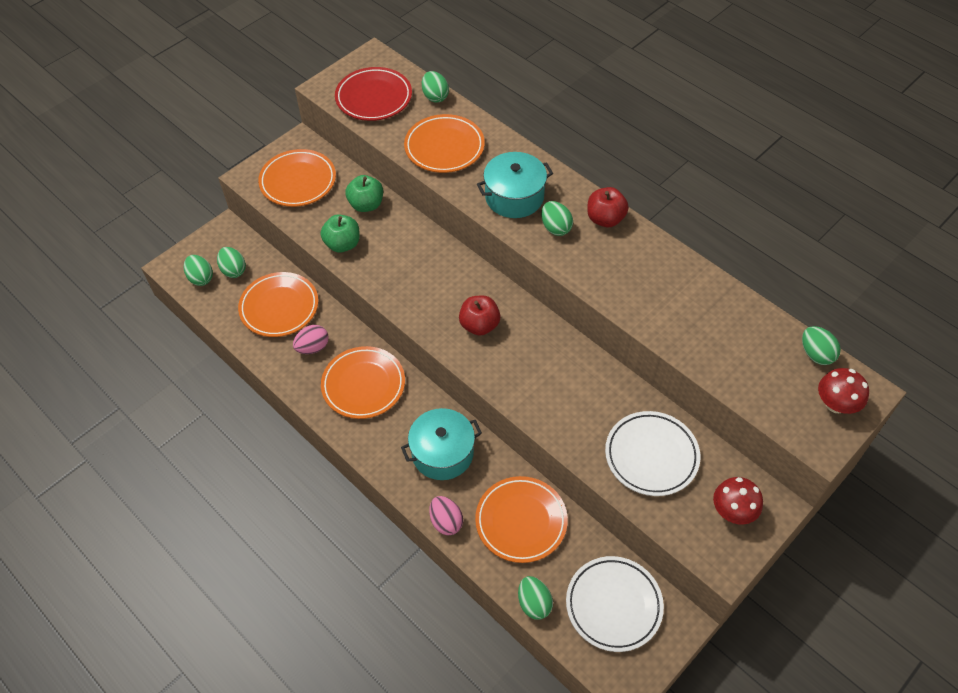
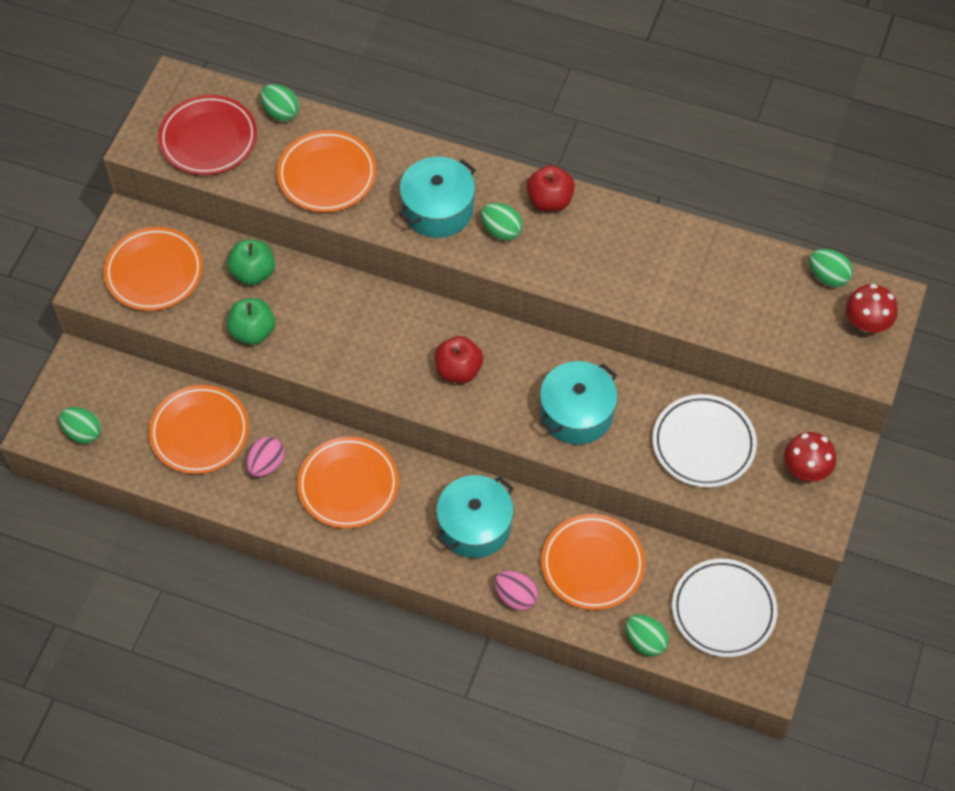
camera: 25 degrees left, 5 degrees up
(233, 270) = (117, 408): green egg -> none
(556, 392) = (576, 413): none -> turquoise pot

